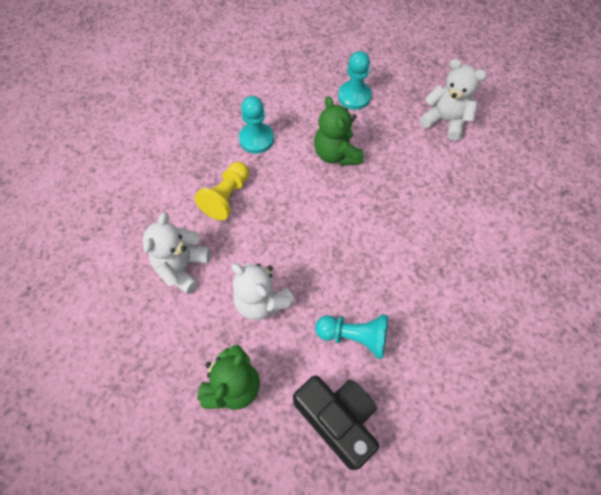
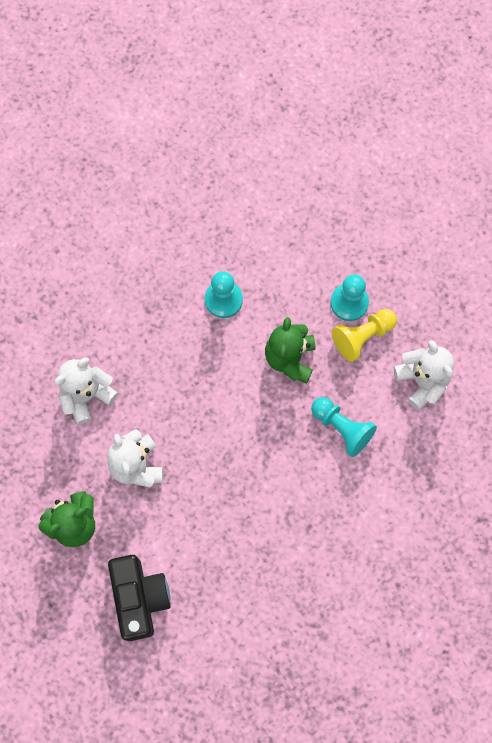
camera: 30 degrees right, 10 degrees up
(226, 197) = (161, 347): yellow pawn -> yellow pawn (362, 336)
(354, 336) = (195, 541): turquoise pawn -> turquoise pawn (342, 428)

